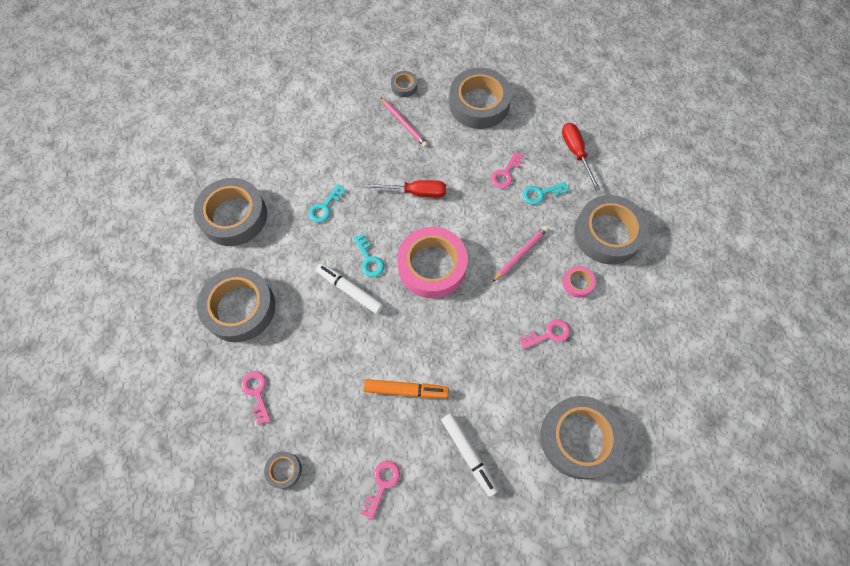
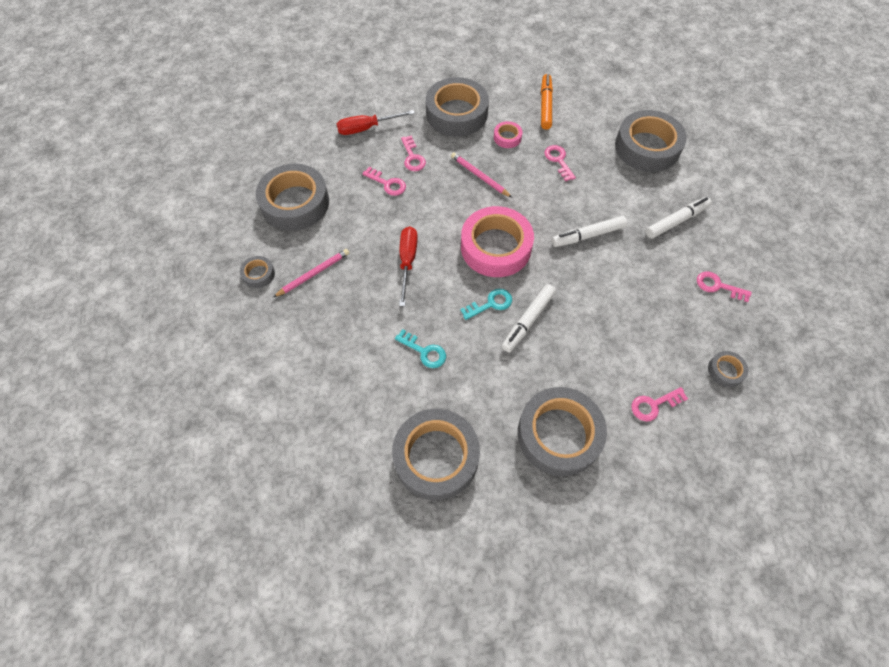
camera: 90 degrees left, 5 degrees down
(406, 390) = (627, 268): orange marker -> orange marker (545, 105)
(447, 355) = (588, 235): none -> white marker
(541, 193) = (412, 157): turquoise key -> pink key

